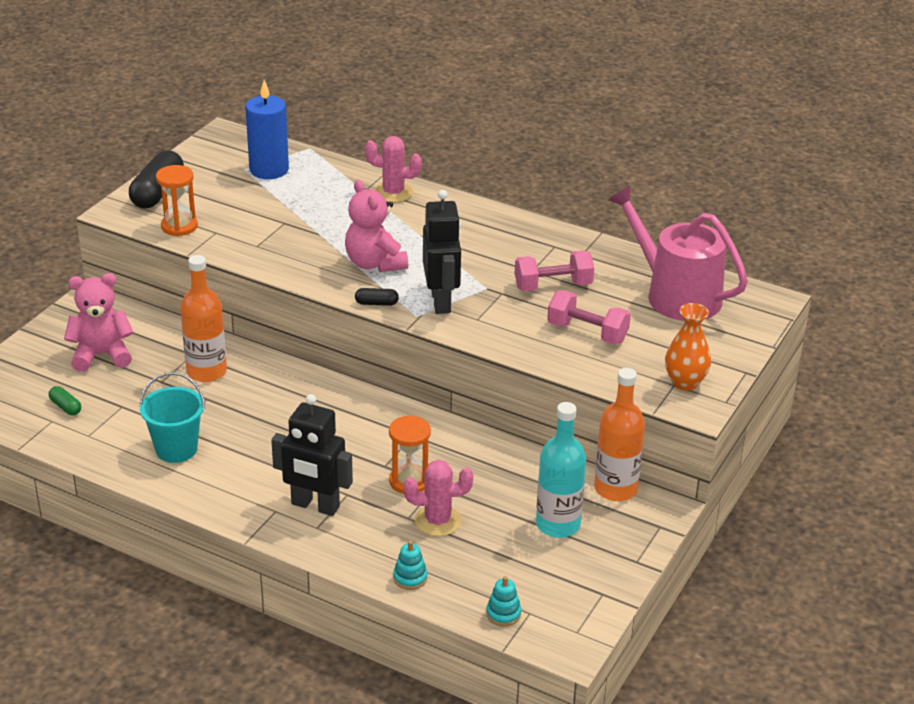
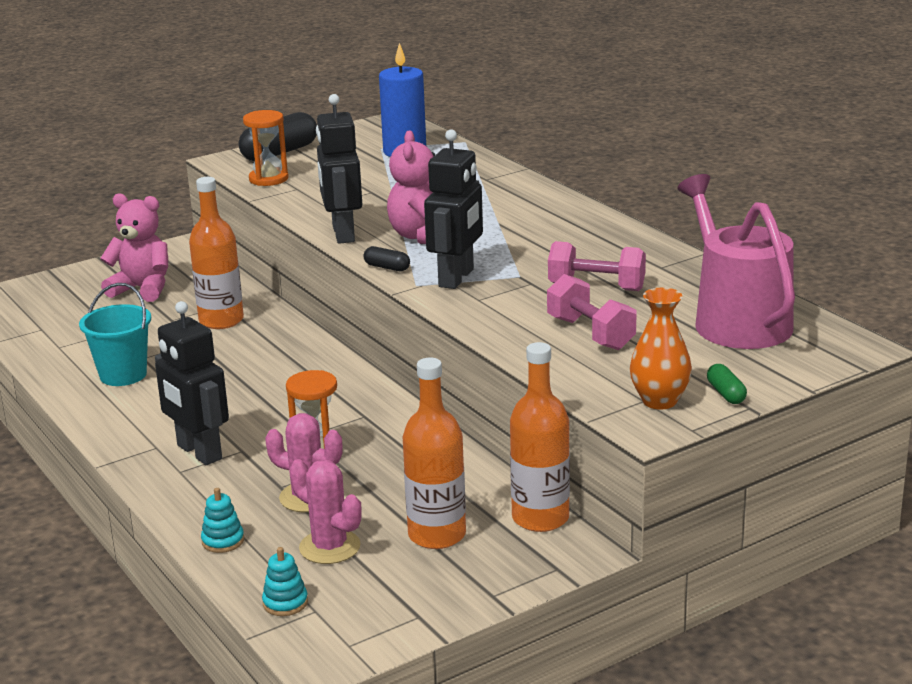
camera: 30 degrees right, 10 degrees down
(65, 407) = (65, 321): green capsule -> green capsule (726, 393)
(306, 275) = (342, 234): none -> black robot
(393, 193) = (509, 186): pink cactus -> pink cactus (329, 547)
(558, 524) = (437, 535): turquoise bottle -> orange bottle

